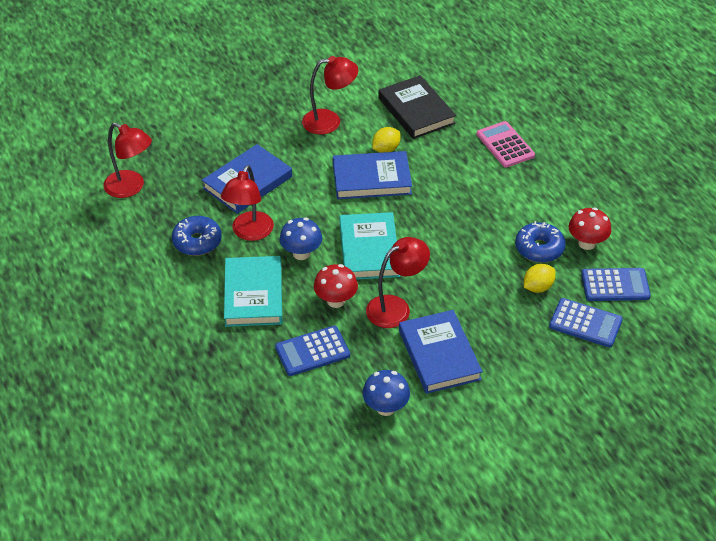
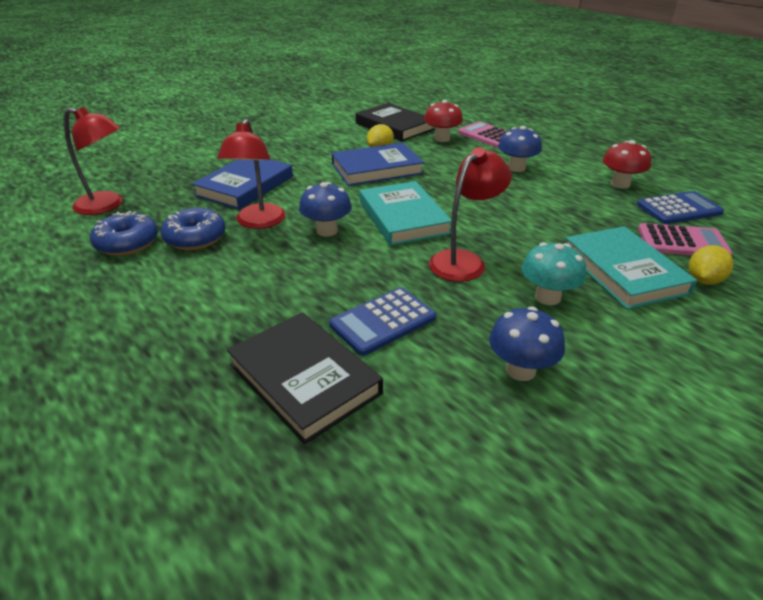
camera: 15 degrees left, 10 degrees down
(248, 384) = (304, 379): none -> black book
(253, 295) = (280, 275): turquoise book -> turquoise book (623, 271)
(330, 121) = (316, 140): red lamp -> none
(336, 301) = (388, 265): red mushroom -> red mushroom (442, 139)
(439, 355) = (547, 297): blue book -> turquoise mushroom
(503, 202) = (516, 168): none -> blue mushroom
(538, 287) = (605, 221): yellow lemon -> yellow lemon (703, 280)
(539, 248) = (578, 193): blue donut -> blue donut (127, 243)
(585, 323) = (682, 242): blue calculator -> pink calculator

